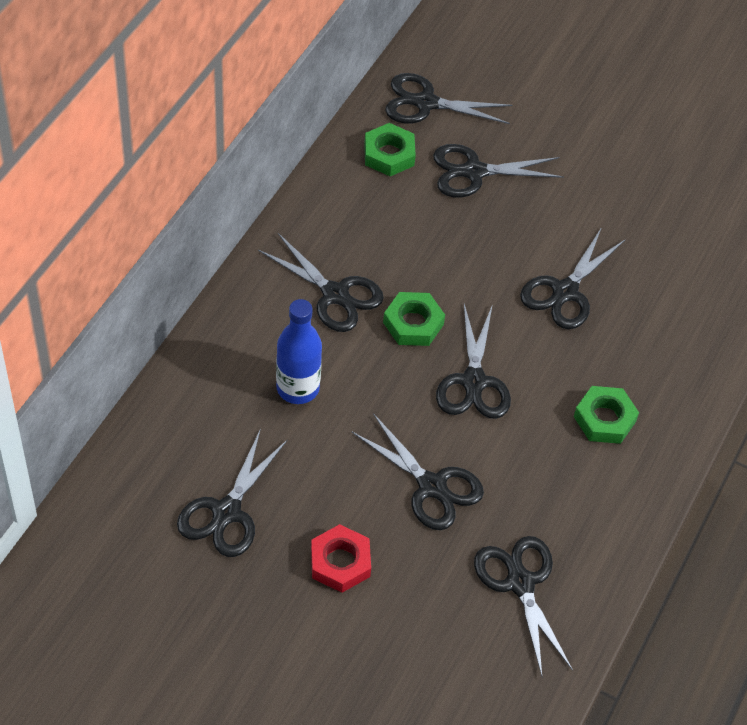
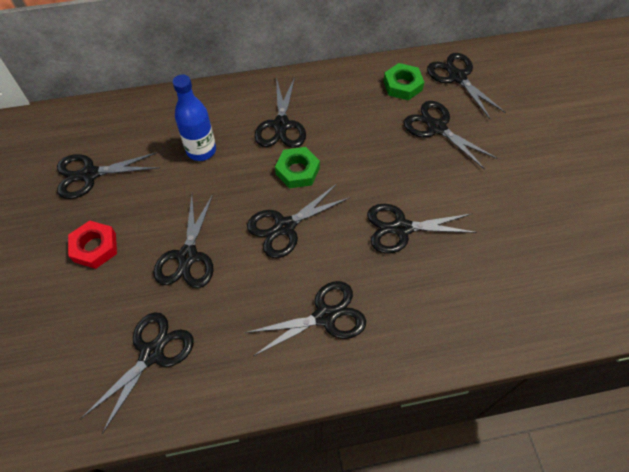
camera: 55 degrees right, 5 degrees up
(604, 419) = (325, 316): green nut -> black scissors

